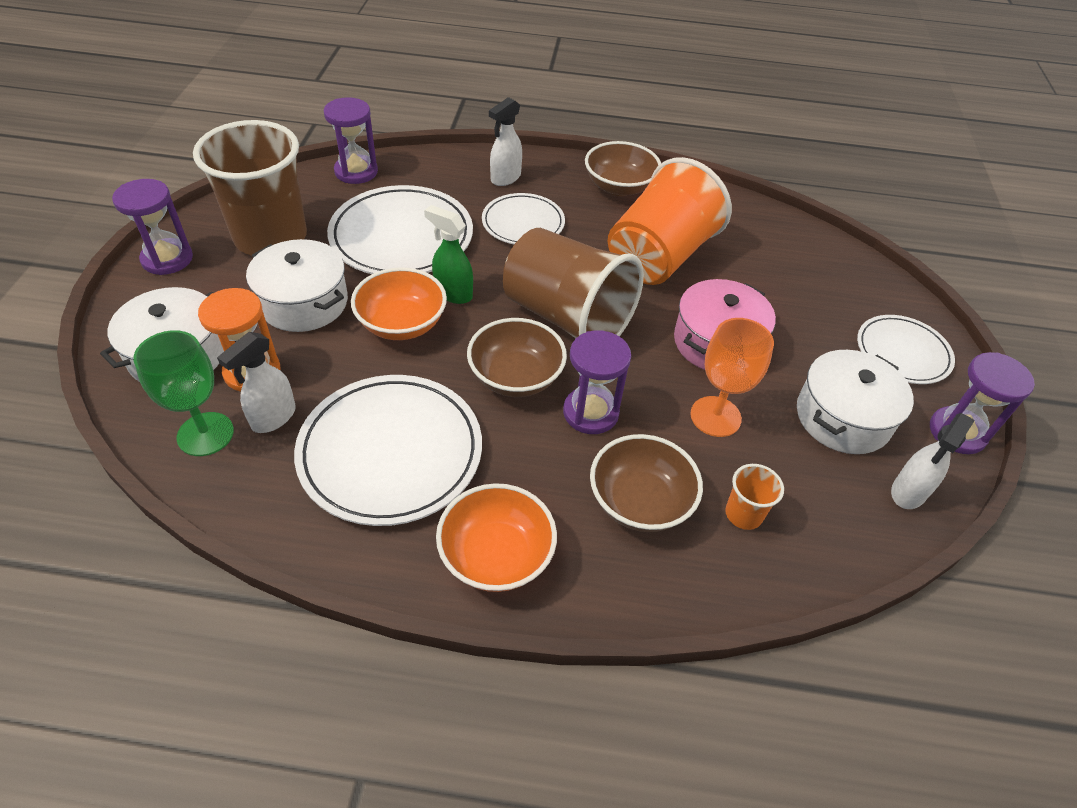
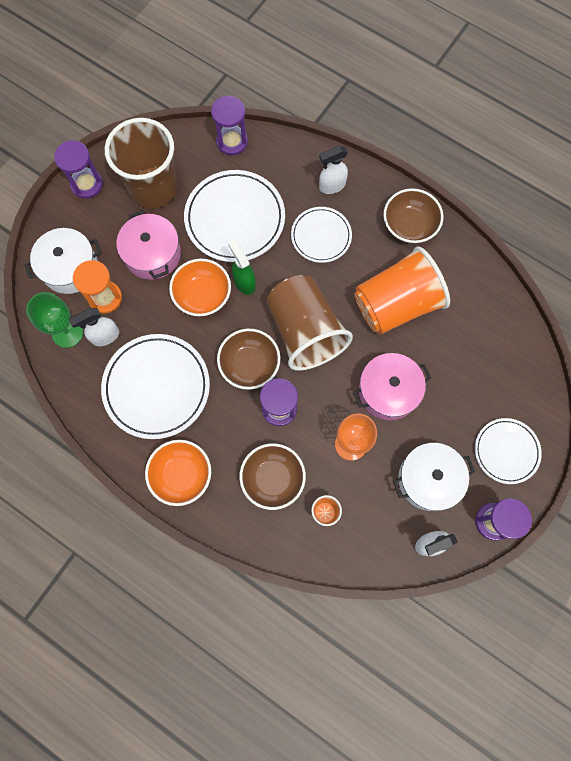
camera: 30 degrees right, 25 degrees up
(303, 302) = (152, 254): white pot -> pink pot

